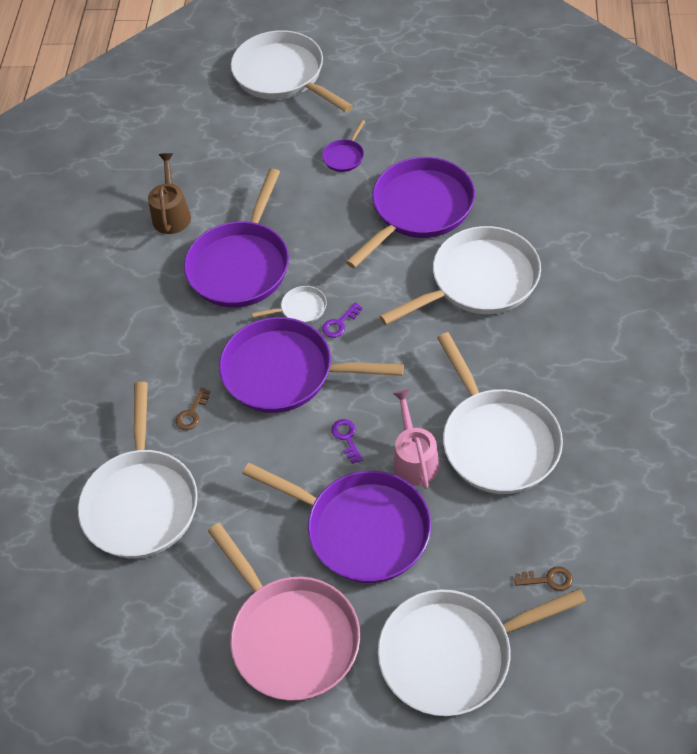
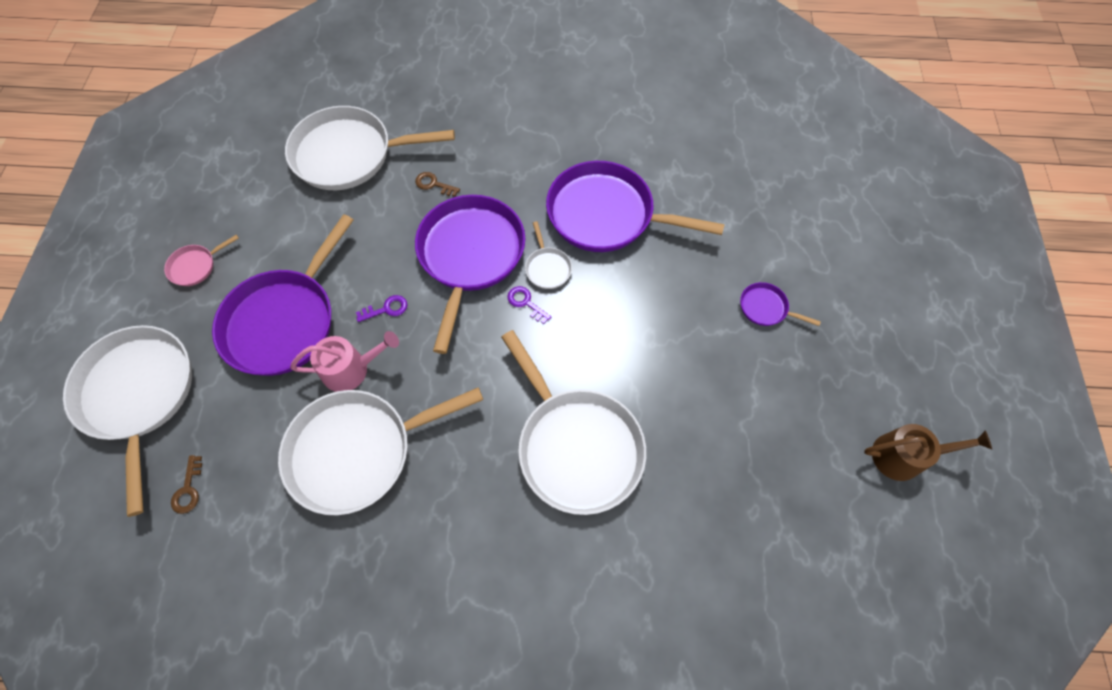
camera: 85 degrees right, 10 degrees up
(171, 214) = (674, 154): brown watering can -> brown watering can (904, 456)
(283, 75) = (891, 244): white pan -> none
(291, 636) = (195, 266): pink pan -> pink pan, size x0.43
(419, 209) = (686, 385): purple pan -> none

